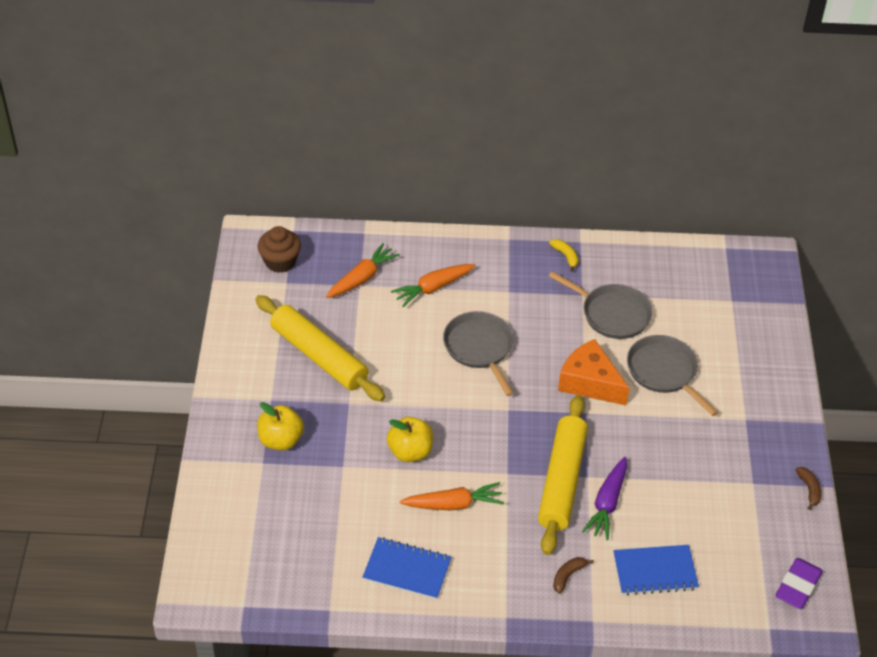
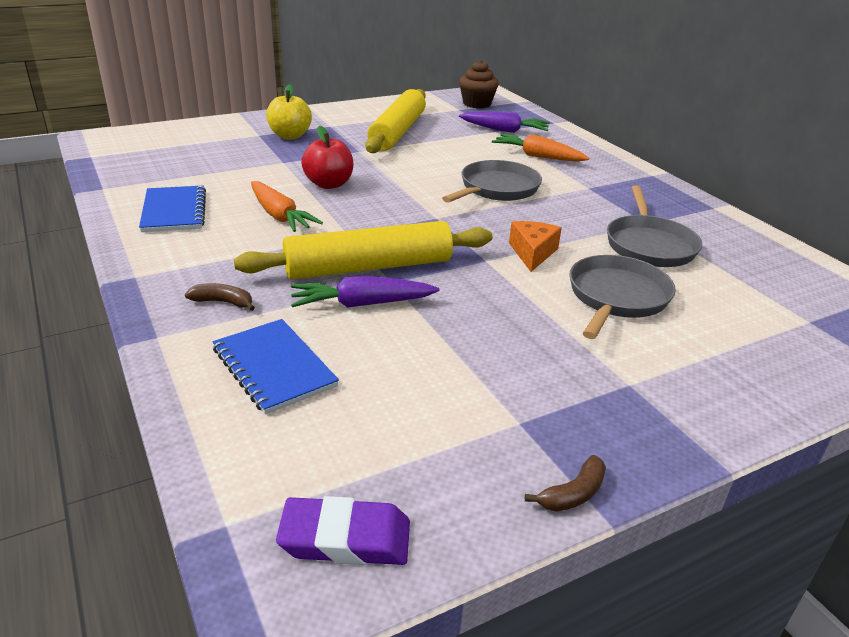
camera: 60 degrees right, 15 degrees down
(362, 278) = (505, 130): orange carrot -> purple carrot
(410, 451) = (329, 184): yellow apple -> red apple
(565, 256) = (681, 204): yellow banana -> none
(589, 382) = (532, 253): orange cheese -> orange cheese, size x0.65

